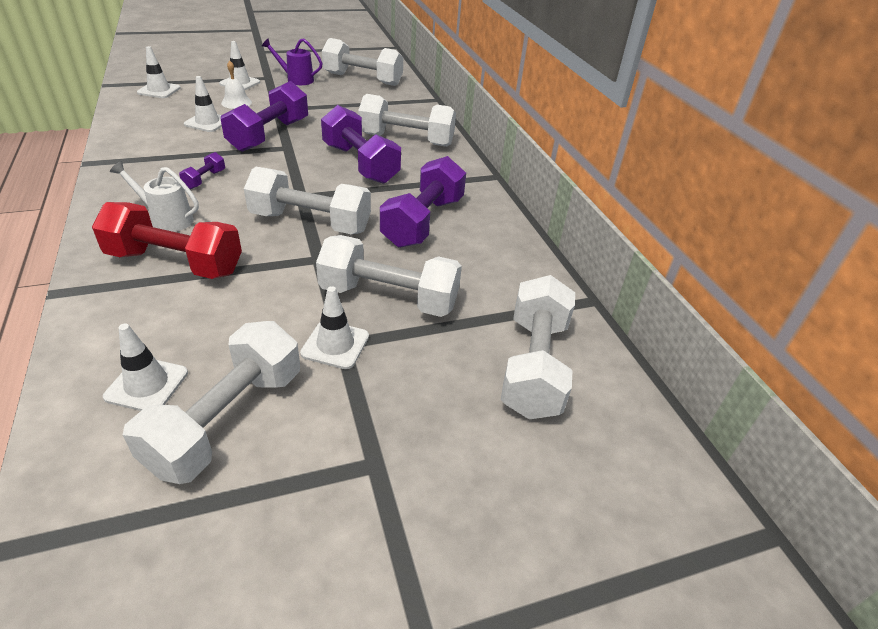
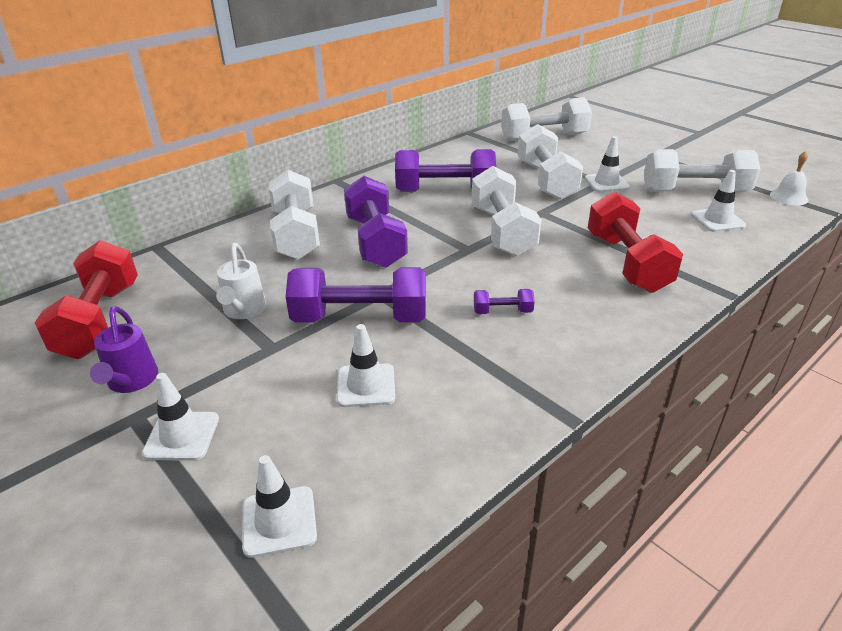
camera: 110 degrees left, 5 degrees down
(166, 219) = (588, 297): white watering can -> white watering can (243, 311)
(236, 102) = (273, 396): white bell -> white bell (788, 197)
(360, 164) = (375, 242): purple dumbbell -> purple dumbbell turned 45 degrees counterclockwise
(363, 79) = (100, 320): white dumbbell -> red dumbbell

